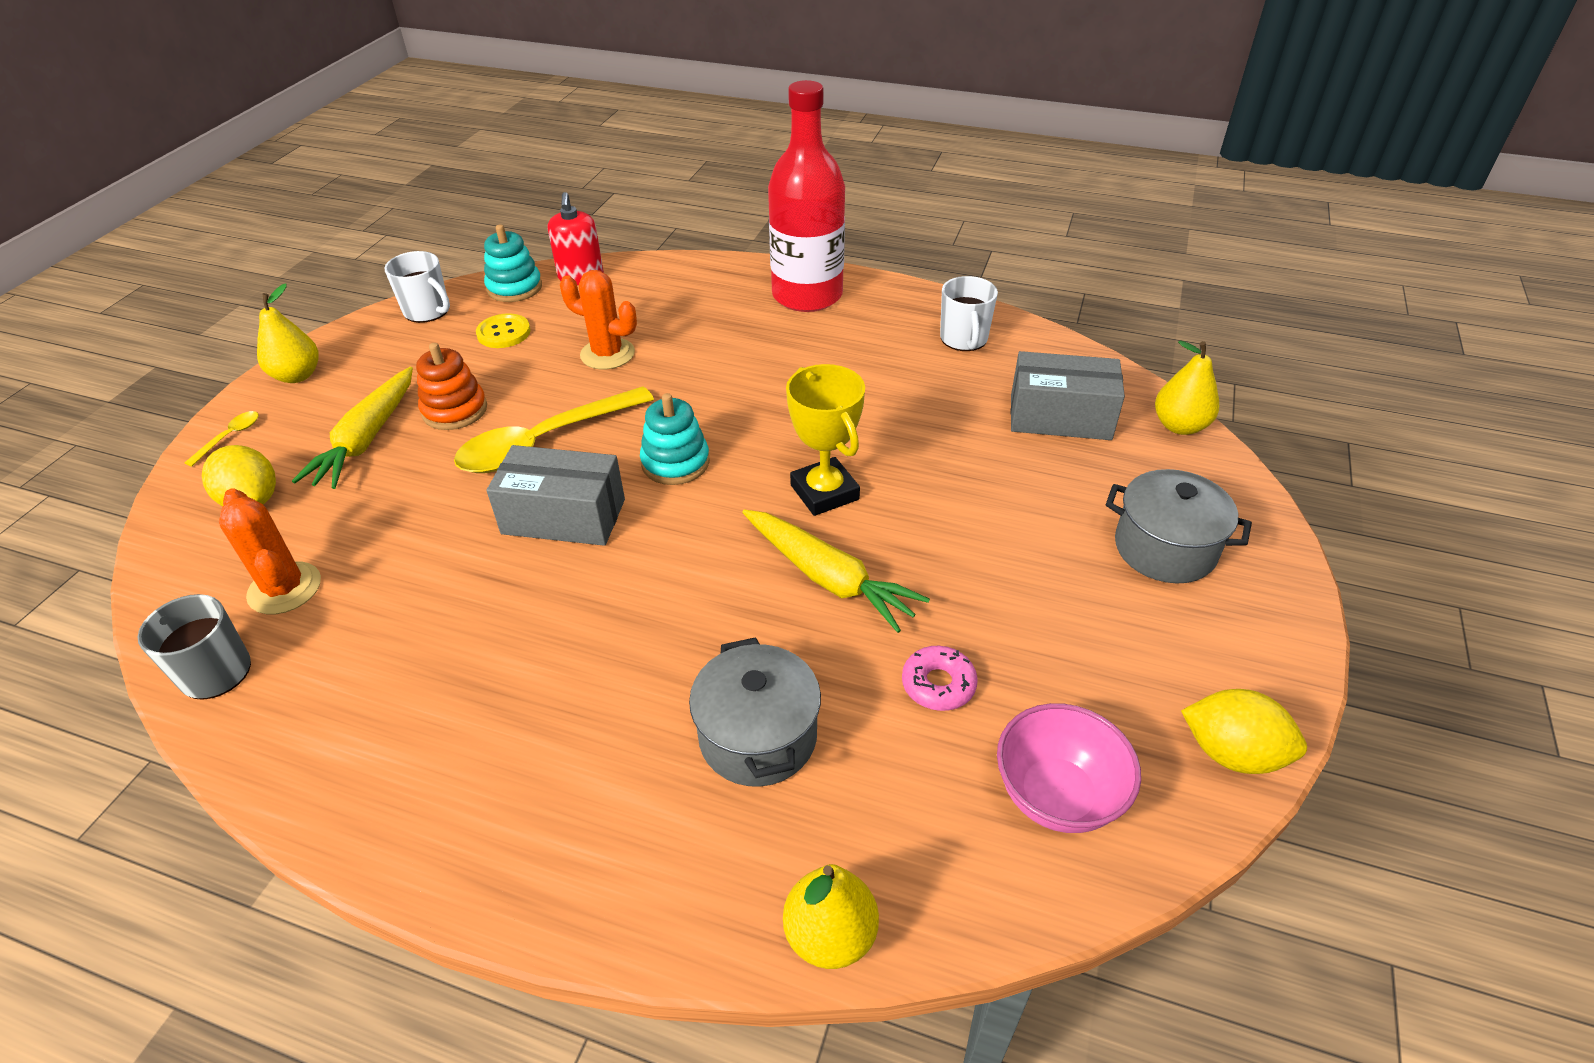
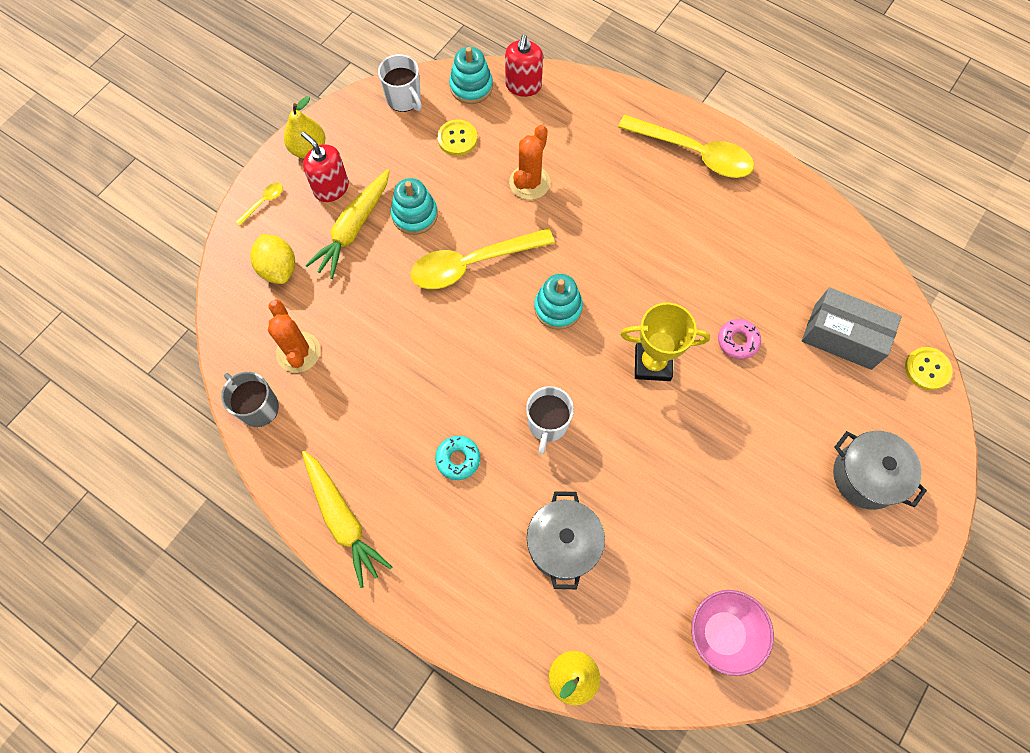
camera: 15 degrees right, 25 degrees up
(331, 406) = (331, 188): none -> red soap dispenser
(455, 410) = (415, 215): orange stacking toy -> turquoise stacking toy
(561, 664) = (458, 459): none -> turquoise donut
(563, 516) = (476, 338): grey box -> none
(607, 354) = (529, 182): orange cactus -> orange cactus turned 75 degrees clockwise
(807, 295) = (693, 153): red bottle -> yellow spoon
(824, 492) = (652, 363): yellow trophy -> yellow trophy turned 75 degrees counterclockwise
(828, 578) = (635, 438): yellow carrot -> yellow carrot (343, 519)
(938, 684) = (680, 539): pink donut -> pink donut (737, 341)
(964, 339) = (800, 235): white mug -> white mug (547, 424)
(1179, 426) = (927, 369): yellow pear -> yellow button
(1232, 753) = (838, 637): yellow lemon -> none

